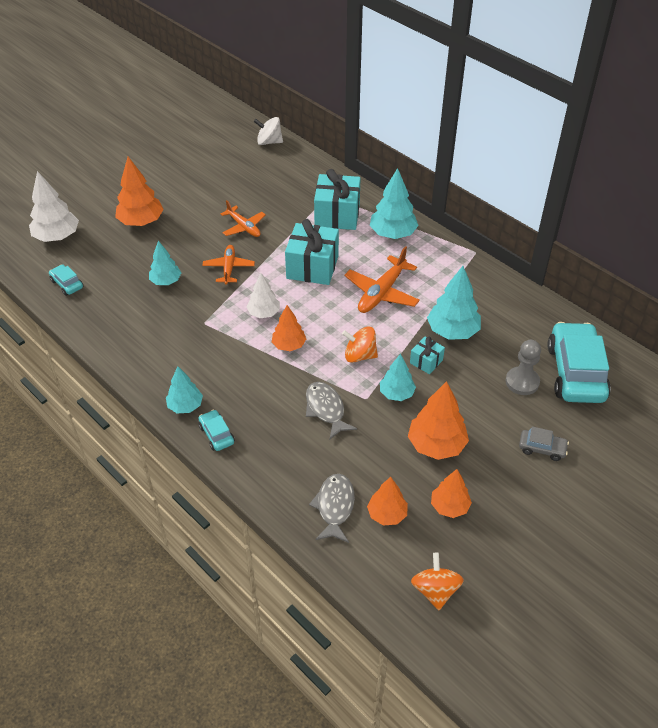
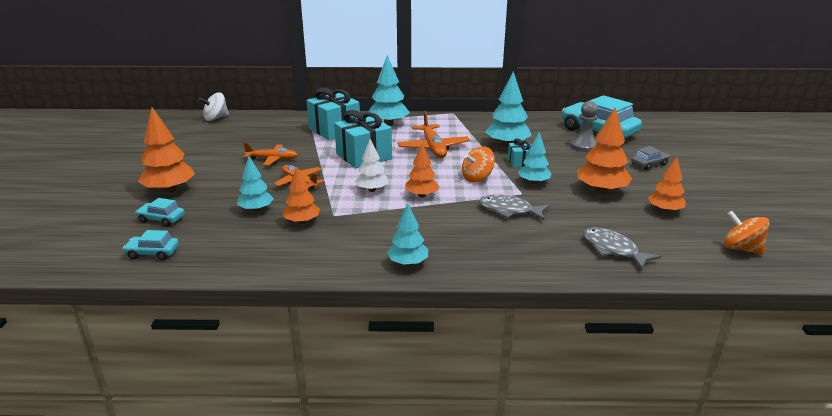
camera: 45 degrees left, 20 degrees down
(57, 237) = (87, 231): white tree -> none
(216, 434) = (463, 264): turquoise car -> turquoise car (161, 219)
(387, 514) = (645, 234): orange tree -> orange tree (302, 222)

